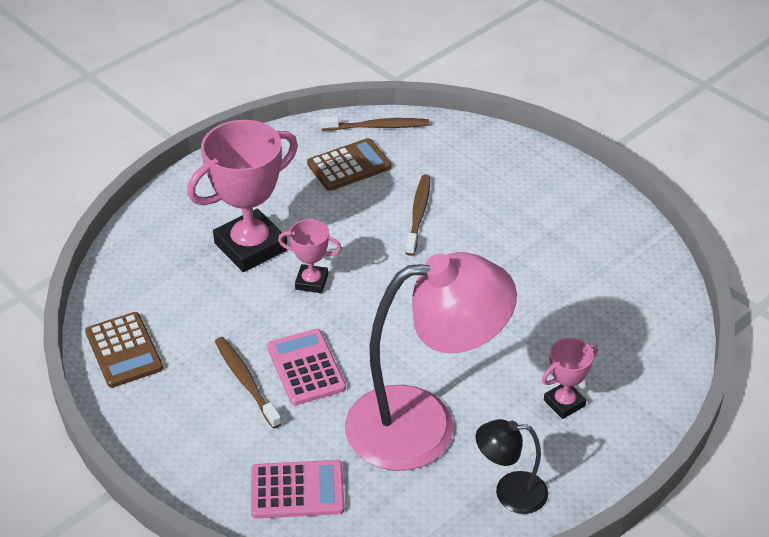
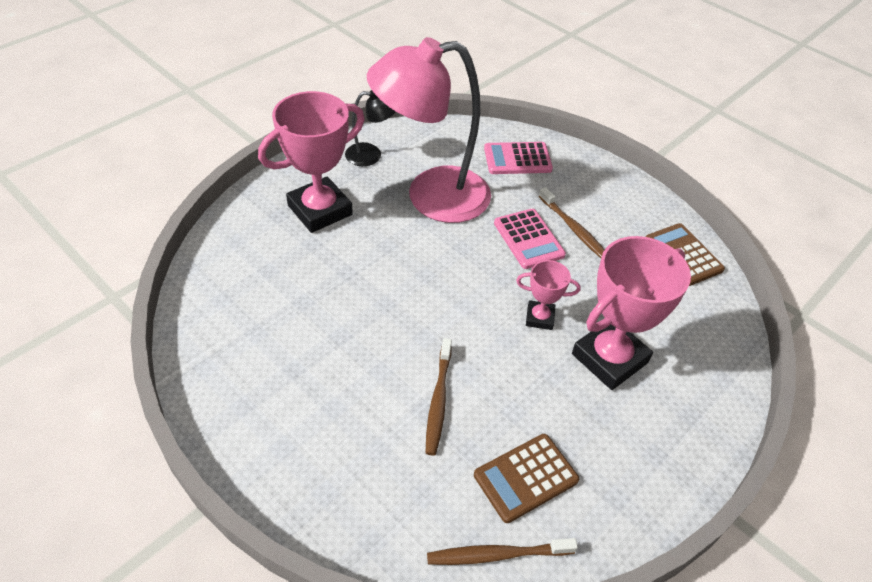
camera: 175 degrees right, 5 degrees up
(564, 403) = (320, 210): pink trophy -> pink trophy, size x1.99

